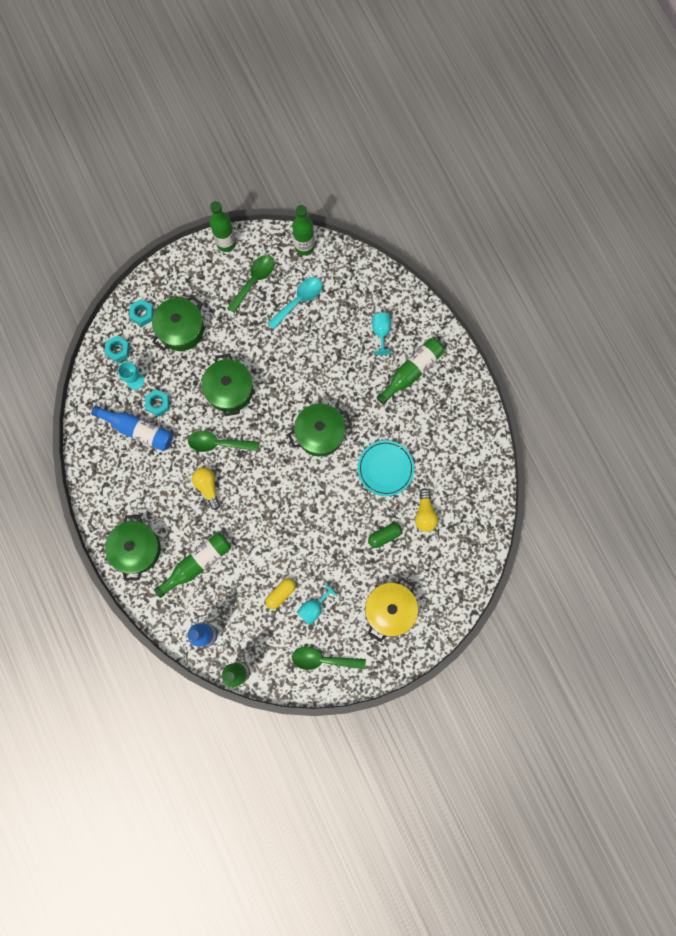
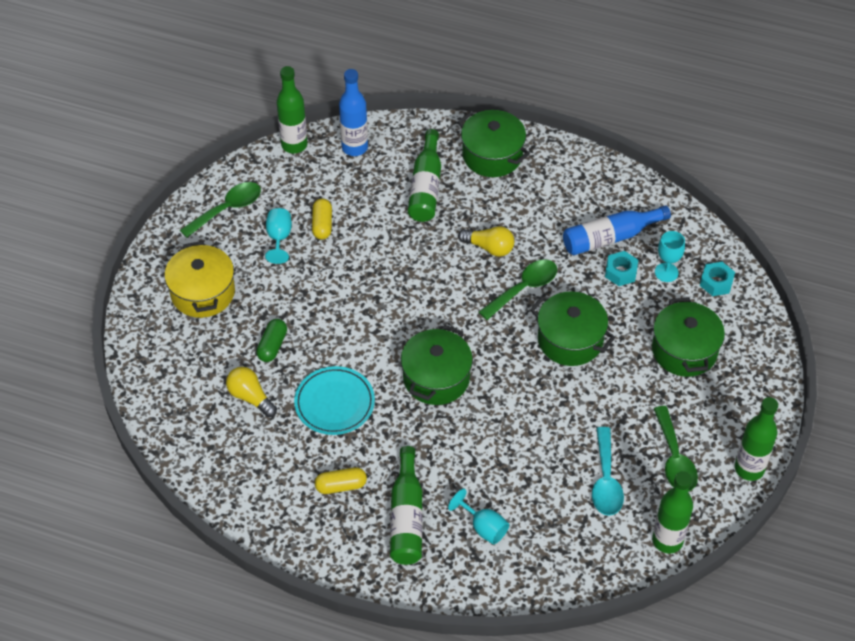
camera: 135 degrees right, 25 degrees down
(142, 314) = (737, 331): turquoise nut -> none
(427, 418) = (341, 486): none -> yellow capsule

